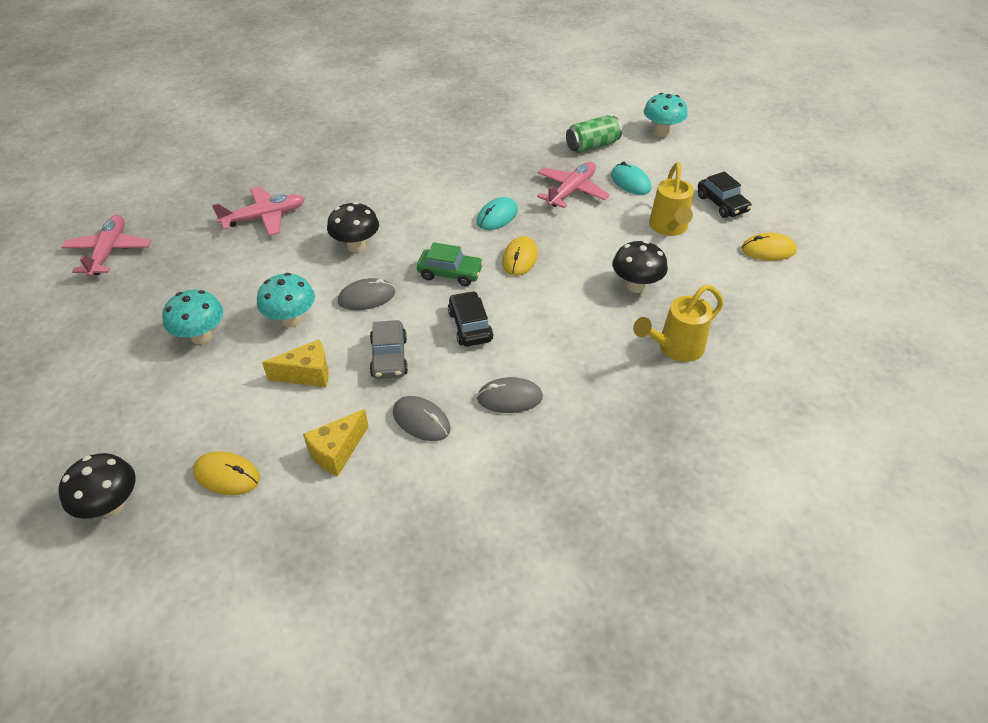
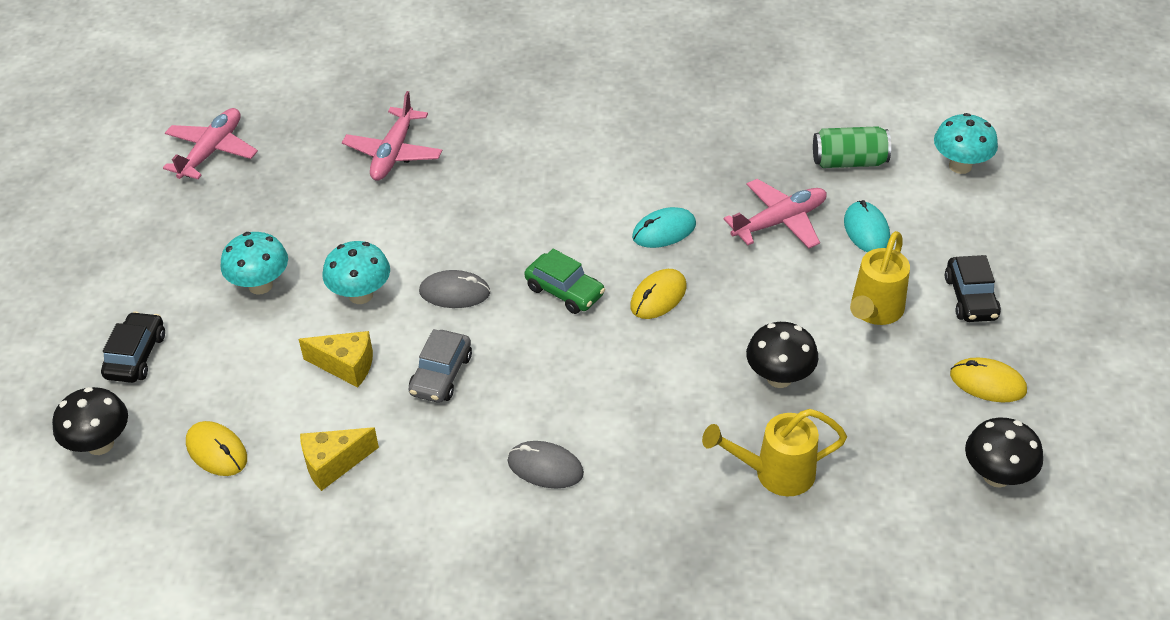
camera: 25 degrees right, 0 degrees up
(265, 217) = (393, 153): pink plane -> pink plane turned 105 degrees clockwise
(356, 246) = (476, 222): black mushroom -> black mushroom (996, 476)
(421, 421) = (436, 460): grey mouse -> none
(470, 326) = (550, 366): black car -> black car (136, 356)

